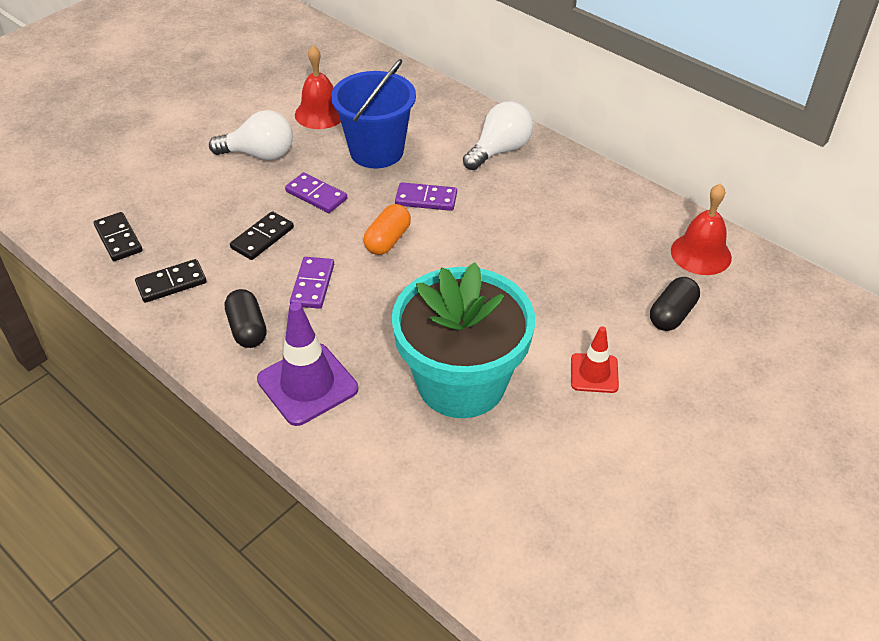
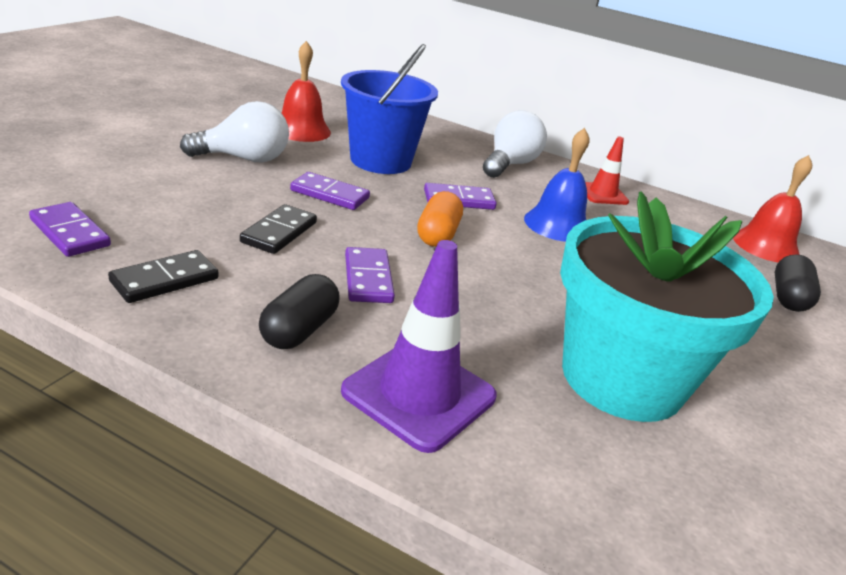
camera: 20 degrees left, 15 degrees down
(118, 239) = (70, 233): black domino -> purple domino
(247, 329) = (299, 330): black capsule -> black capsule turned 60 degrees clockwise
(502, 228) = (557, 224): none -> blue bell
(594, 373) = (763, 358): red traffic cone -> red traffic cone (602, 194)

